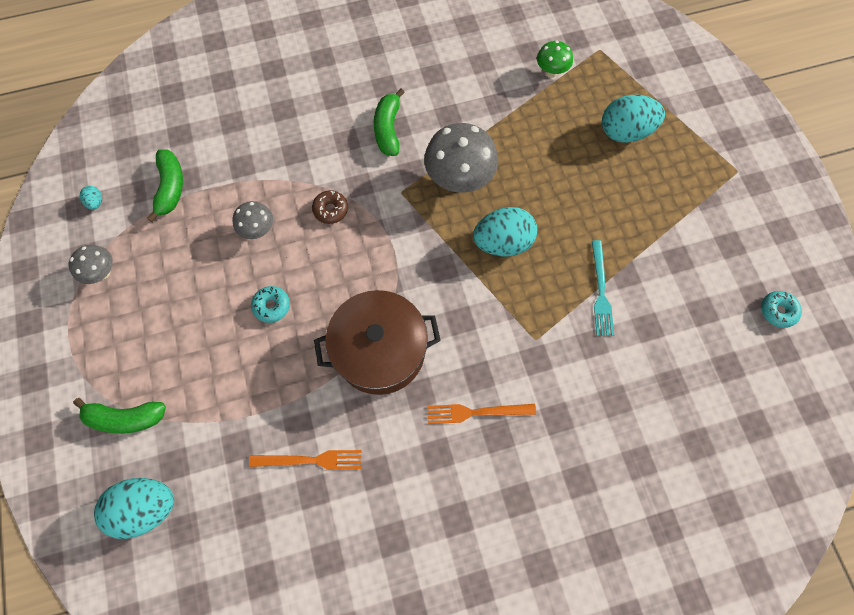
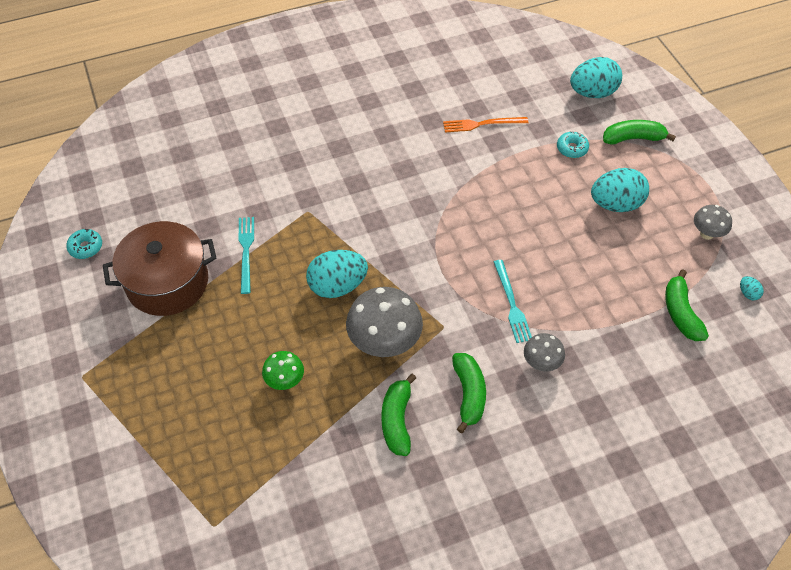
camera: 175 degrees right, 15 degrees down
(258, 230) = (577, 280): grey mushroom -> grey mushroom (541, 363)
(272, 306) = (543, 219): turquoise donut -> turquoise donut (572, 148)
(330, 210) = (512, 304): brown donut -> turquoise fork
(380, 351) = (441, 194): brown pot -> brown pot (167, 282)
(453, 113) = (397, 420): none -> green banana
(476, 412) = (357, 160): orange fork -> none
(551, 72) = (279, 485): green mushroom -> green mushroom (285, 381)
(625, 132) = (199, 412): turquoise egg -> turquoise egg (616, 204)

